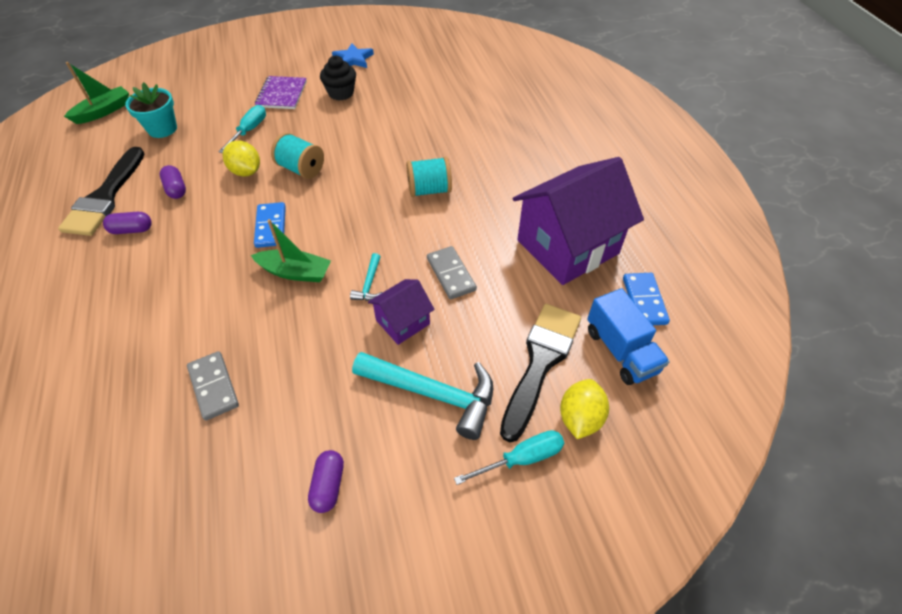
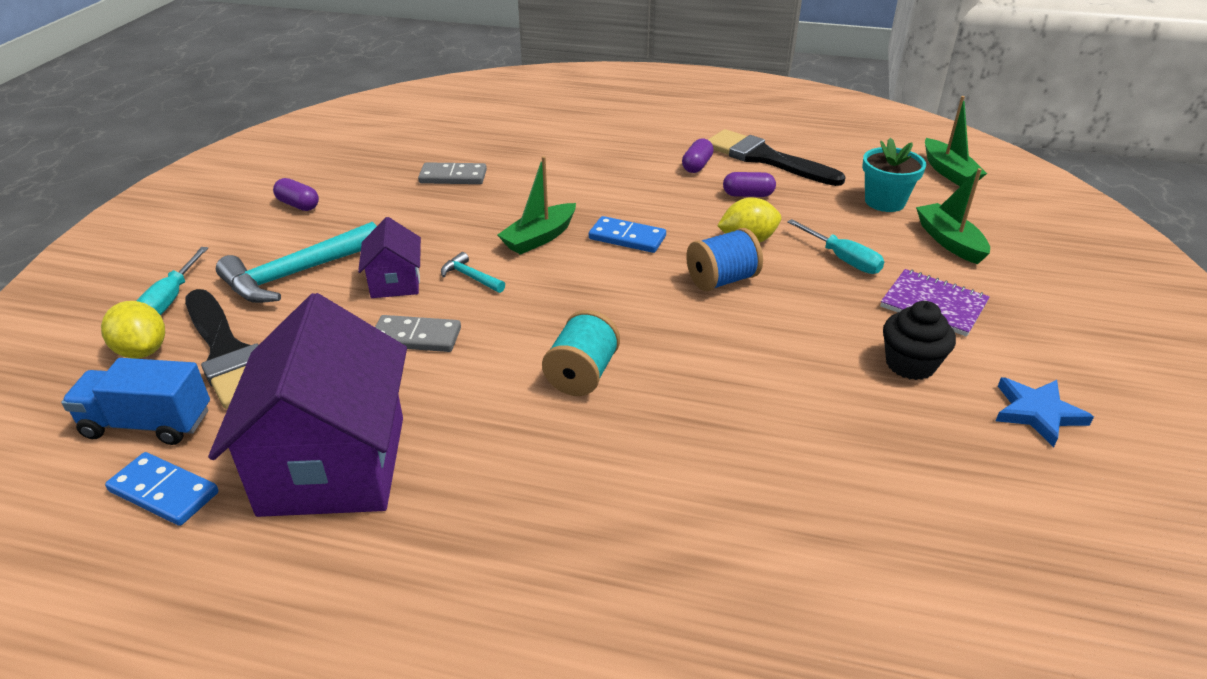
camera: 120 degrees right, 15 degrees down
(207, 98) = (949, 241): none -> green boat
(301, 169) = (722, 280): turquoise spool -> blue spool

